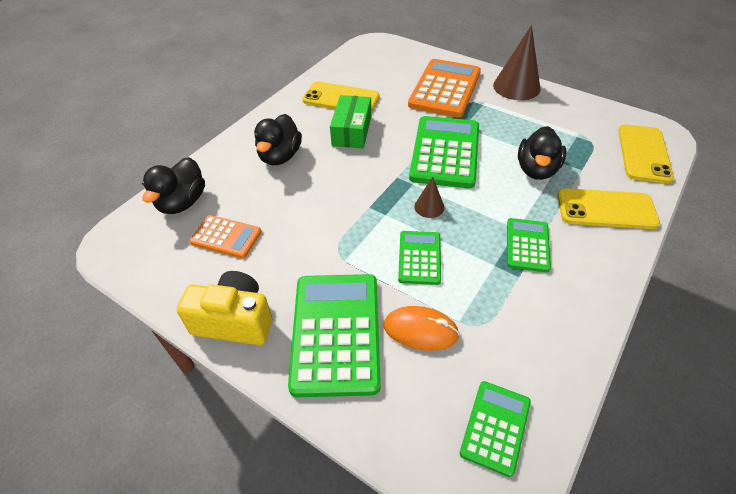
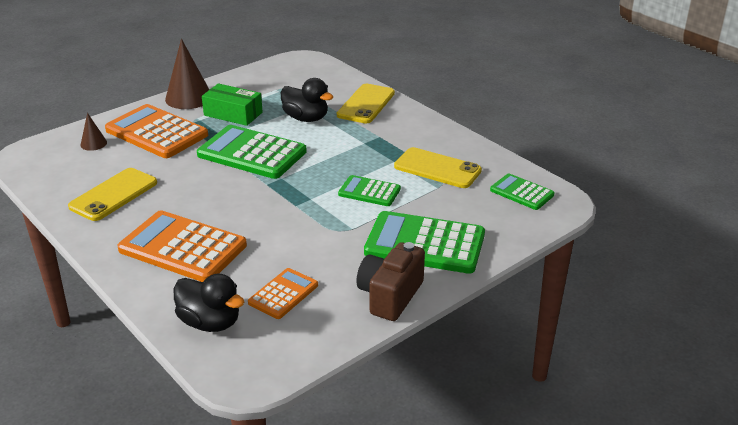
camera: 75 degrees left, 15 degrees down
(234, 321) = (390, 296): yellow camera -> brown camera
(280, 156) = (183, 247): black duck -> orange calculator
(352, 131) = (177, 197): green box -> green box (233, 114)
(420, 330) = (438, 205): orange mouse -> none
(429, 207) = (315, 176): brown cone -> brown cone (93, 143)
(527, 245) = (382, 143): green calculator -> none
(643, 153) = (319, 73): yellow phone -> yellow phone (437, 168)

